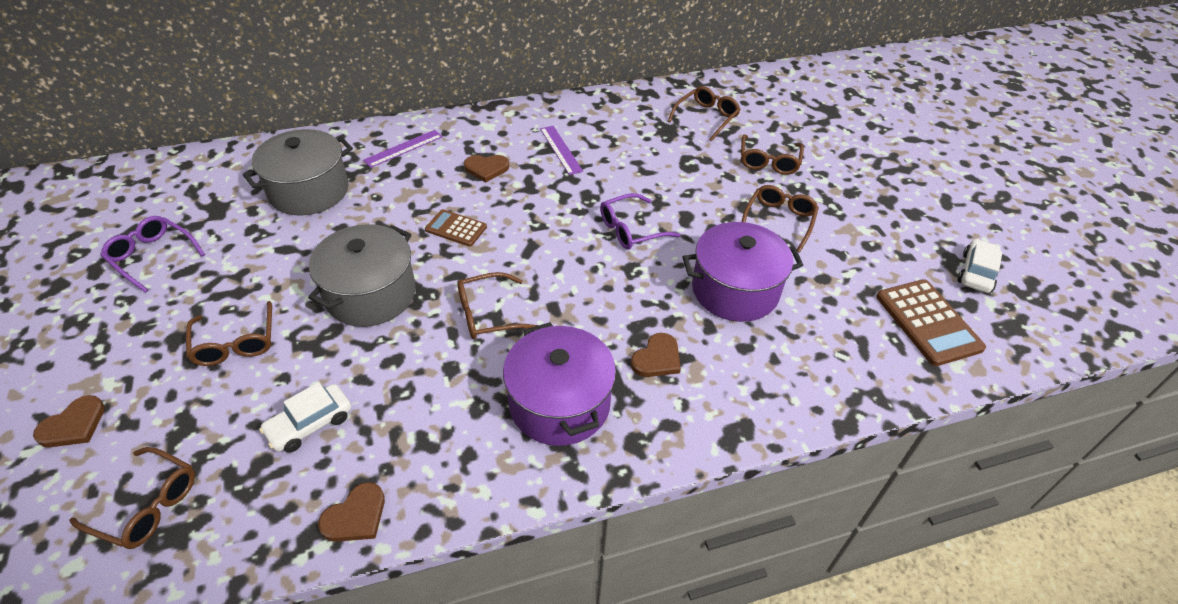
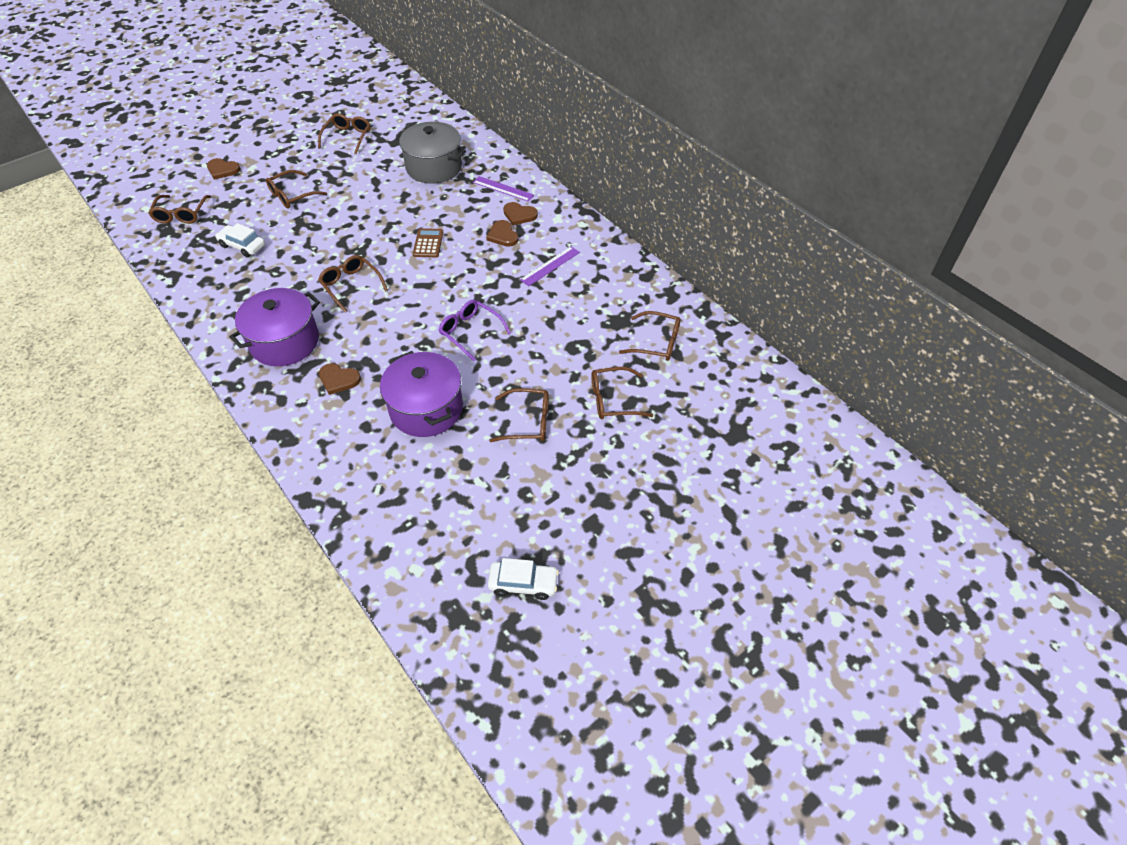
camera: 70 degrees right, 5 degrees up
(152, 257) = (347, 137): purple glasses -> brown glasses
(355, 516) = (187, 286): brown heart -> brown heart (519, 215)
(370, 294) = (349, 229): grey pot -> none
(928, 322) = (438, 546): brown calculator -> none

